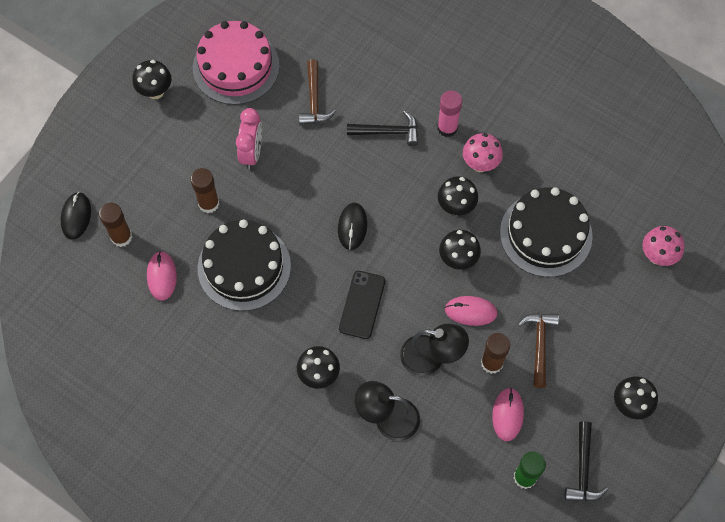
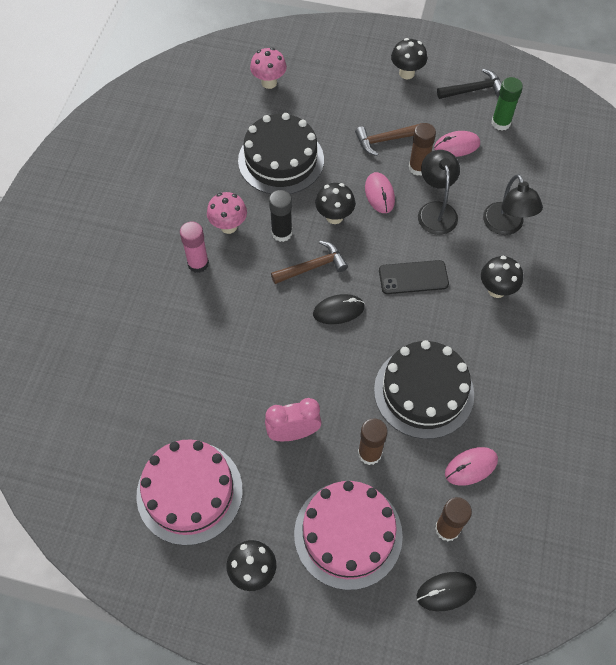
camera: 110 degrees left, 5 degrees down
(151, 164) = (348, 534): none -> pink cake
(314, 100) = (206, 394): brown hammer -> brown hammer (312, 267)
(387, 132) = (221, 313): black hammer -> none
(456, 207) = (281, 233): black mushroom -> black glue stick

